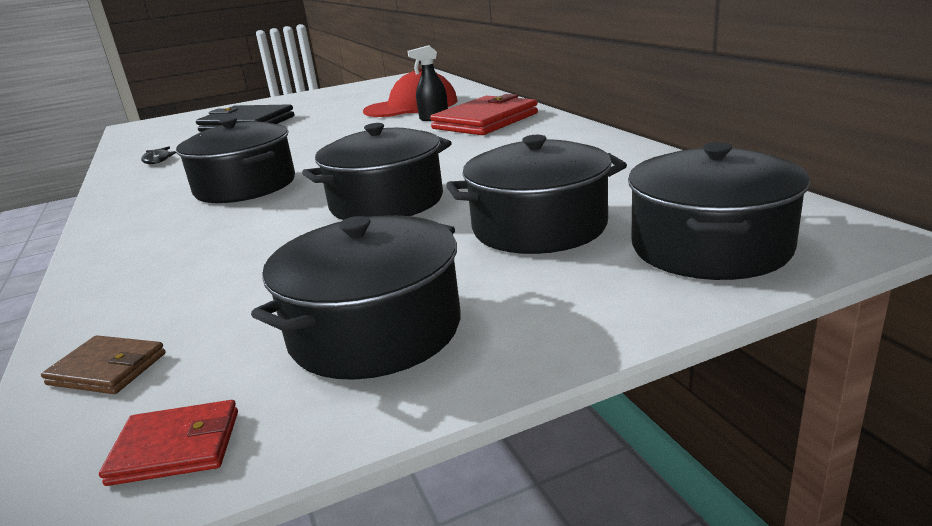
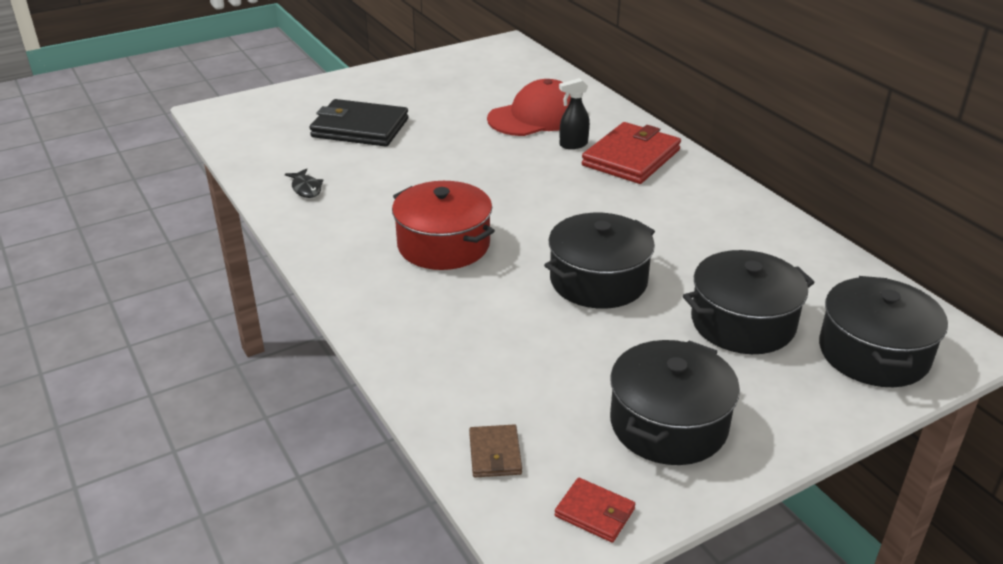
camera: 10 degrees left, 10 degrees up
(108, 369) = (495, 454): brown wallet -> brown wallet turned 75 degrees clockwise
(176, 447) = (595, 512): red wallet -> red wallet turned 45 degrees clockwise
(245, 186) = (443, 245): black pot -> red pot

